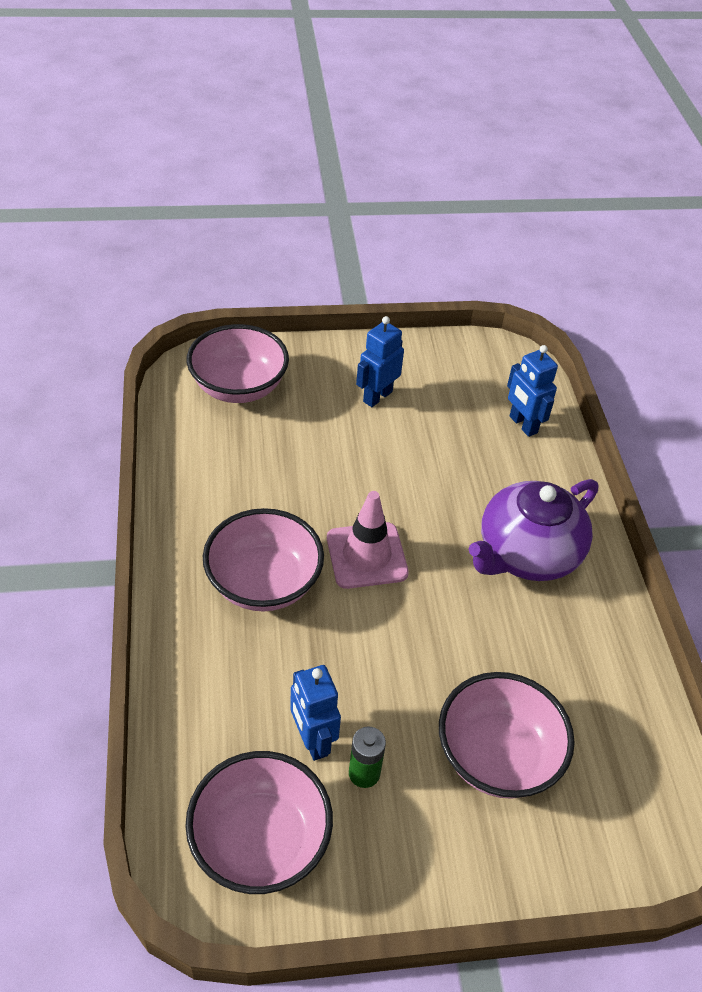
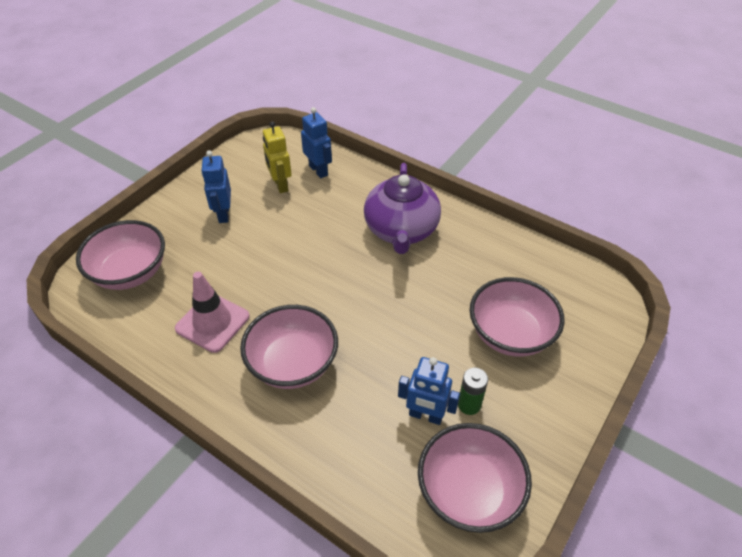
camera: 45 degrees left, 0 degrees up
(366, 555) = (328, 299): pink traffic cone -> pink traffic cone (212, 322)
(465, 410) = (280, 185): none -> yellow robot
(522, 425) = (318, 170): blue robot -> blue robot turned 135 degrees counterclockwise

